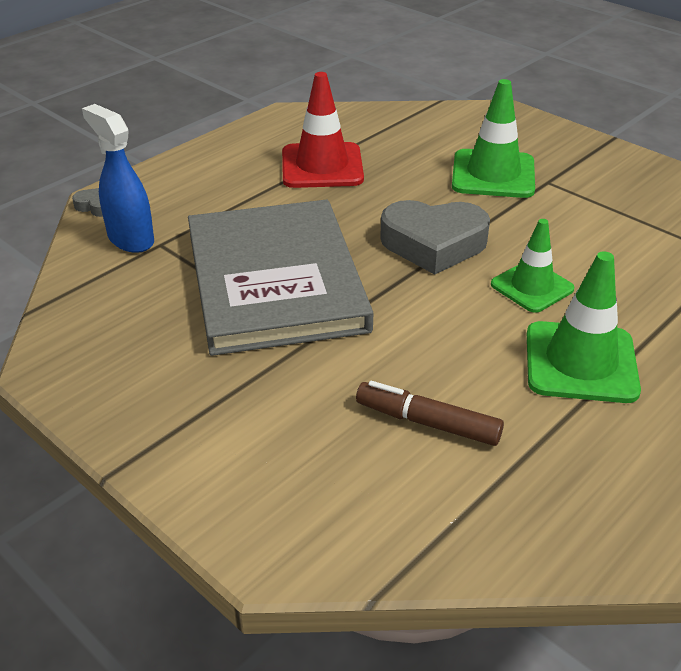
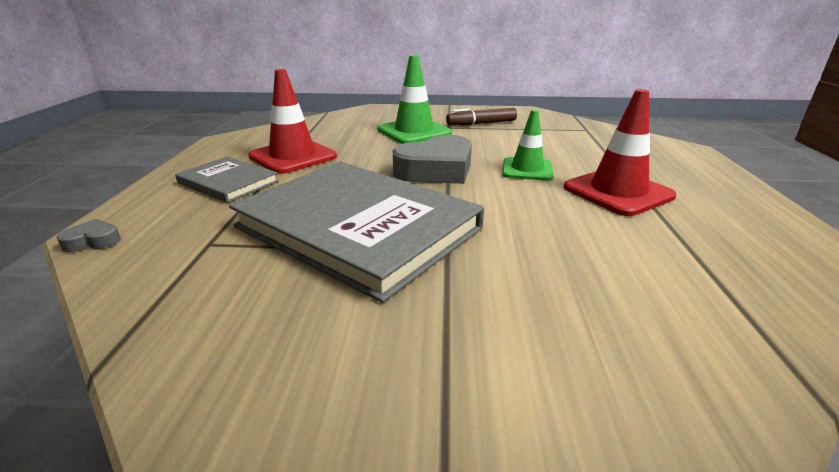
camera: 40 degrees left, 10 degrees down
(130, 239) = (168, 251): blue spray bottle -> none
(235, 180) = (228, 182): none -> grey book
(427, 422) = (612, 262): brown marker -> brown marker (481, 124)
(580, 362) = (617, 192): green traffic cone -> red traffic cone

